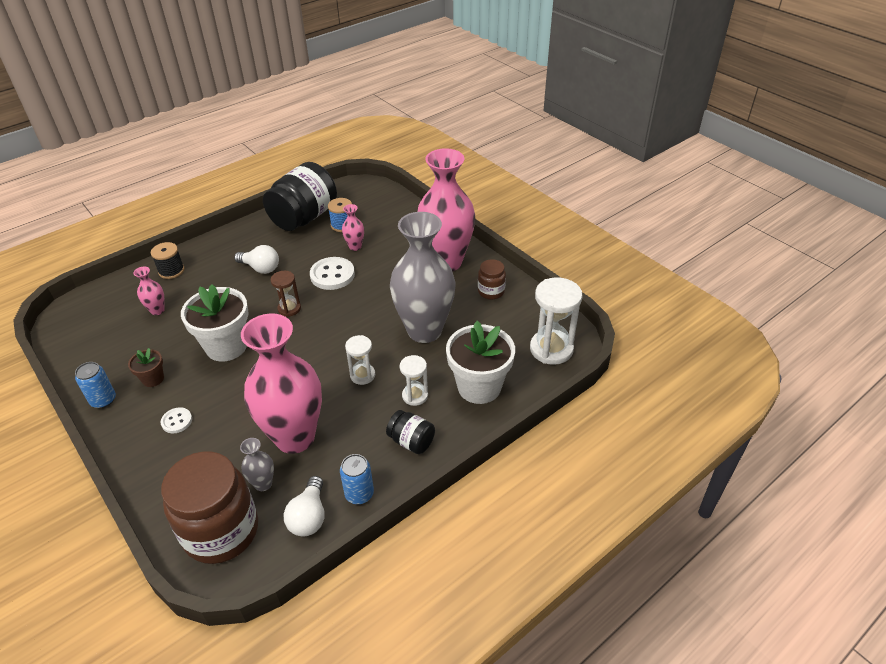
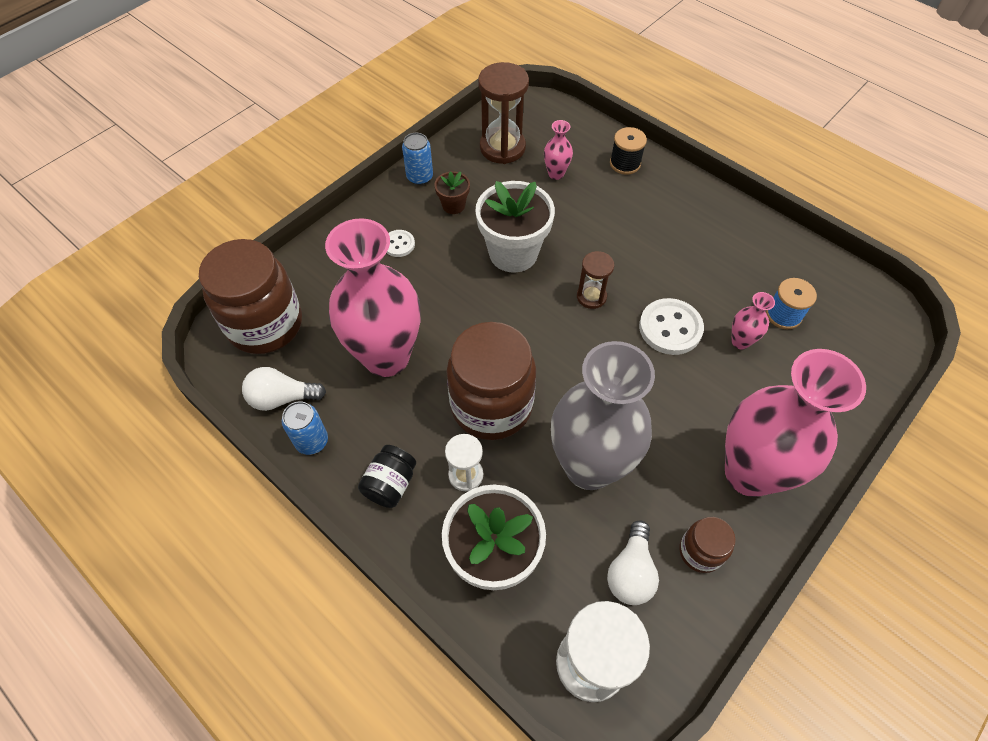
camera: 80 degrees right, 15 degrees up
(105, 339) = (502, 148): none -> brown hourglass
(260, 268) = (658, 246): white light bulb -> white light bulb (631, 572)
(263, 484) = (322, 344): grey vase -> none
(304, 217) = (781, 265): black jar -> none
(362, 375) = (491, 405): white hourglass -> brown jar

